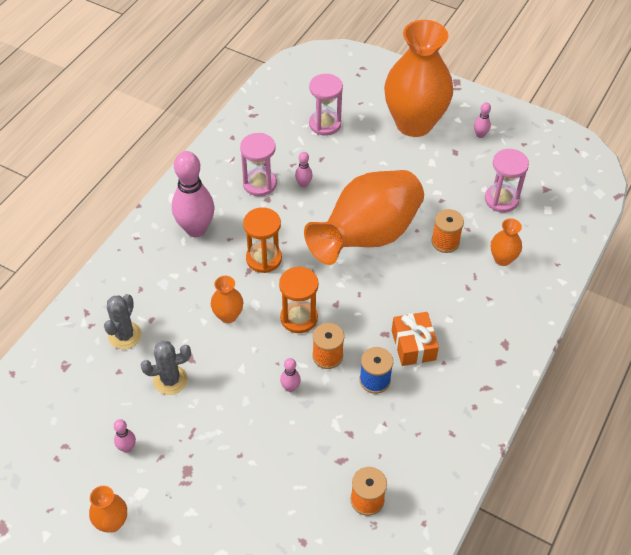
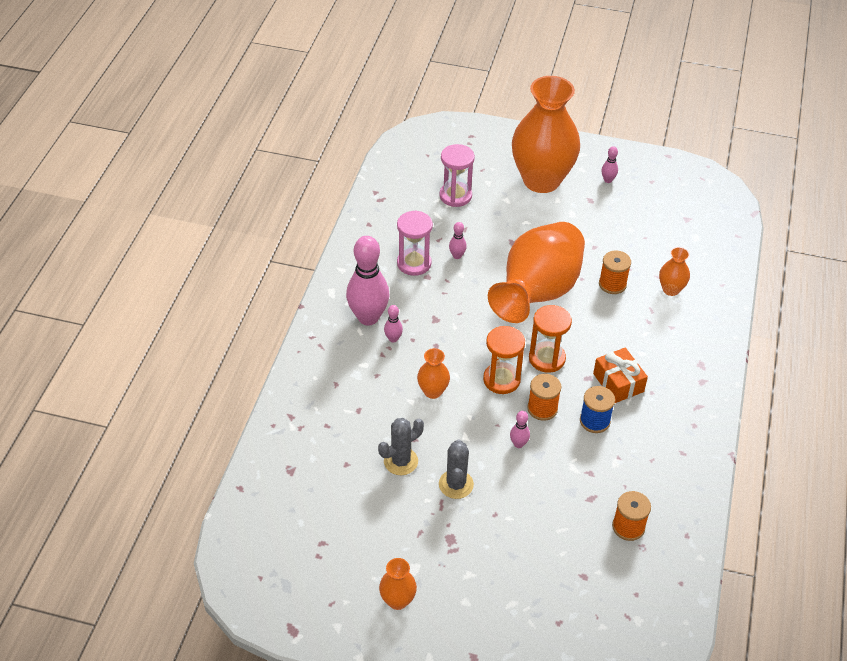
camera: 15 degrees left, 5 degrees down
(125, 335) = (338, 430): grey cactus -> grey cactus (456, 484)
(127, 447) = (384, 531): pink bowling pin -> pink bowling pin (393, 339)
(264, 259) = (446, 332): orange hourglass -> orange hourglass (547, 358)
(501, 199) = (650, 236): pink hourglass -> none

